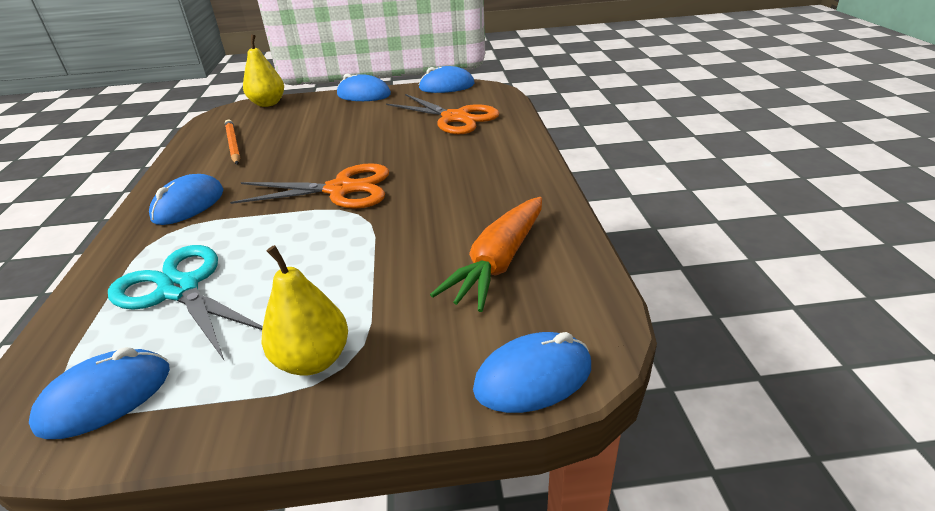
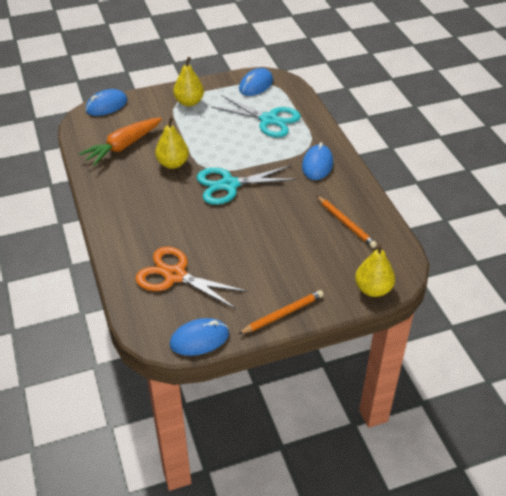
camera: 165 degrees right, 10 degrees up
(340, 189) = (229, 185): orange scissors -> turquoise scissors
(364, 95) = (283, 314): blue mouse -> orange pencil
(413, 224) = (173, 163): none -> yellow pear
(498, 262) = (123, 146): orange carrot -> orange carrot turned 150 degrees counterclockwise

